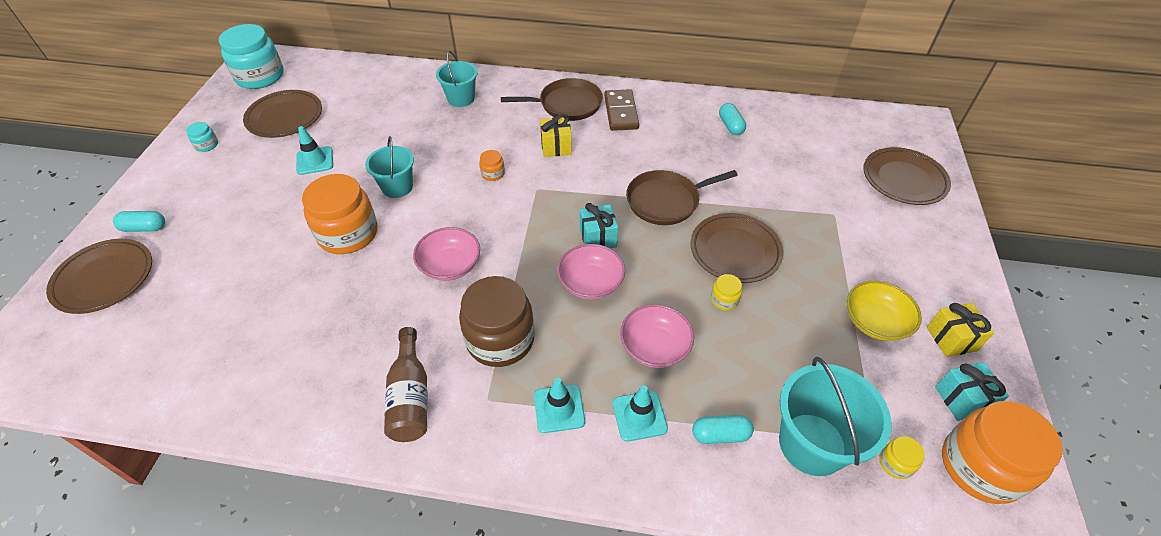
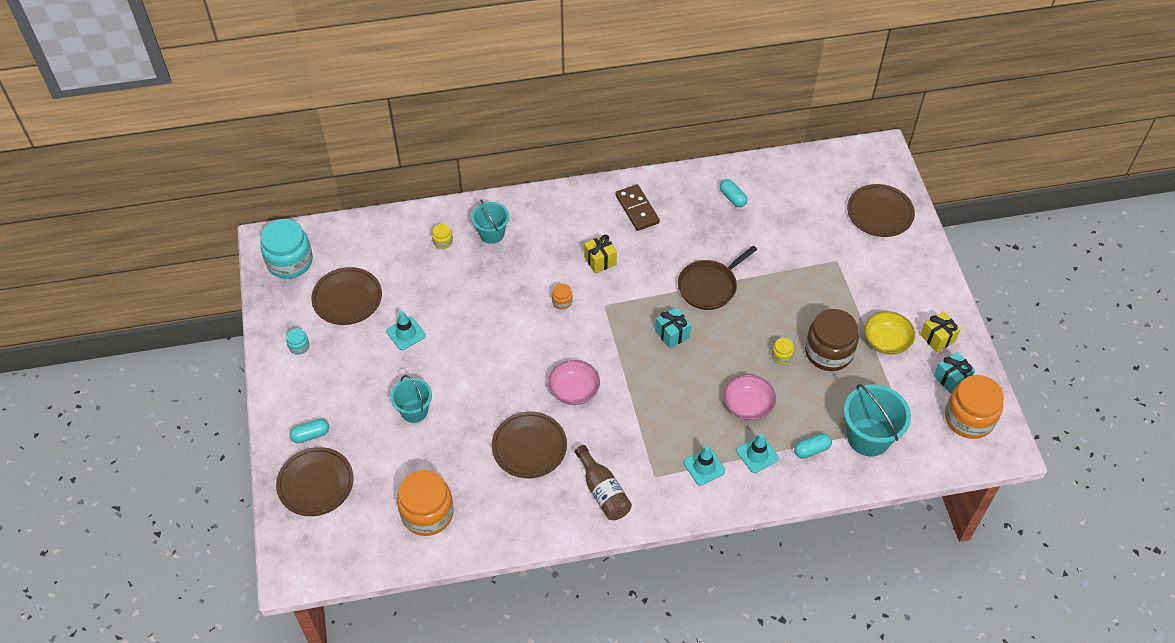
camera: 20 degrees left, 5 degrees up
(348, 234) = (479, 389): orange jar -> orange jar (427, 513)
(397, 187) = (491, 337): turquoise bucket -> turquoise bucket (414, 411)
(500, 339) = (641, 433): brown jar -> brown jar (828, 352)
(567, 104) = (587, 214): brown pan -> none
(590, 283) = (683, 372): pink bowl -> none
(735, 251) = (775, 314): brown plate -> brown plate (529, 447)
(895, 463) = (920, 433): yellow jar -> yellow jar (443, 241)

